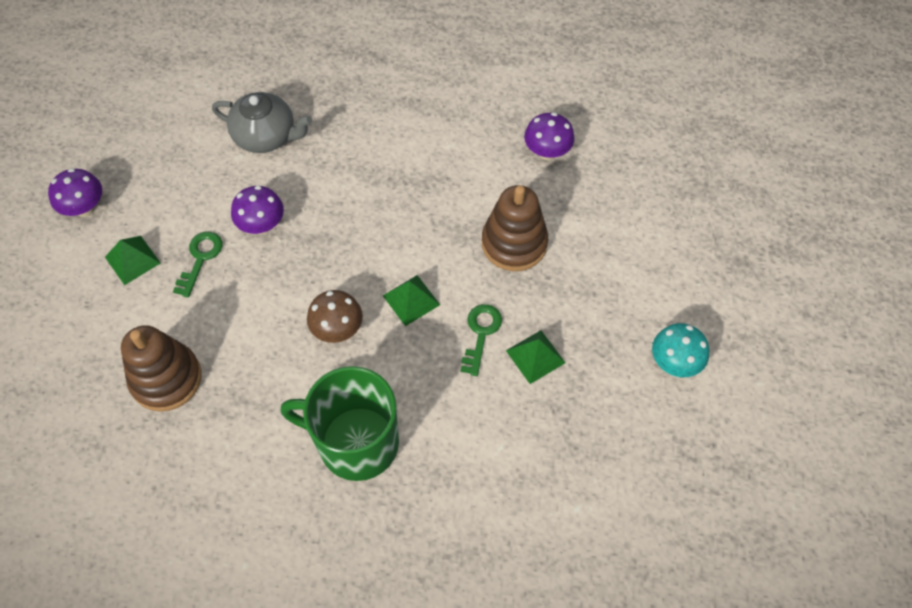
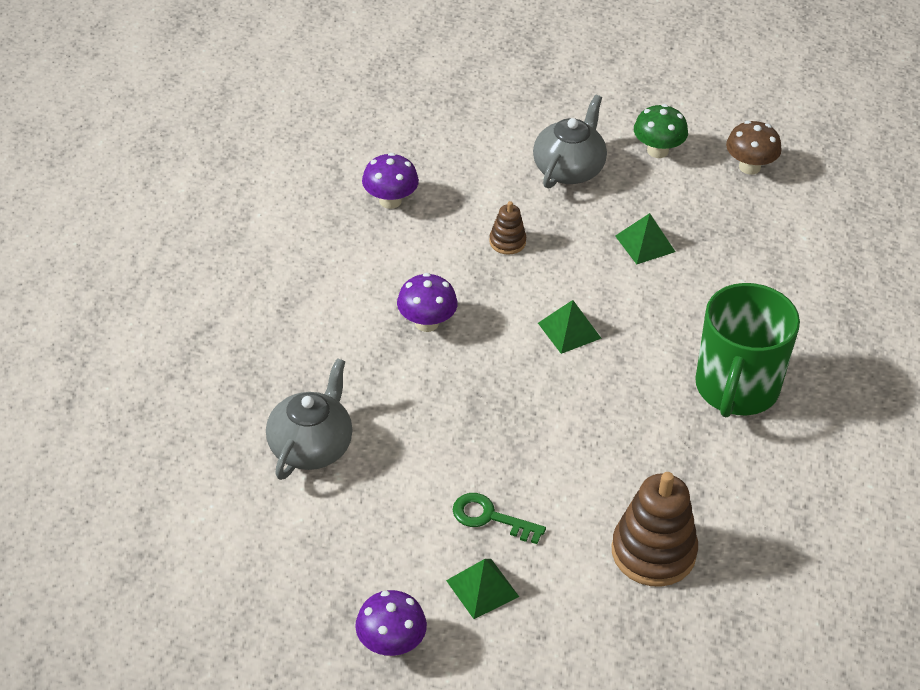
camera: 85 degrees left, 15 degrees down
(262, 225) = (449, 456): purple mushroom -> purple mushroom (426, 323)
(337, 329) = (600, 394): brown mushroom -> brown mushroom (749, 167)
(481, 333) = (615, 280): green key -> none
(514, 243) = (507, 242): brown stacking toy -> brown stacking toy, size x0.51
(625, 285) = (569, 169): none -> grey teapot
(674, 362) = (657, 151): turquoise mushroom -> green mushroom

